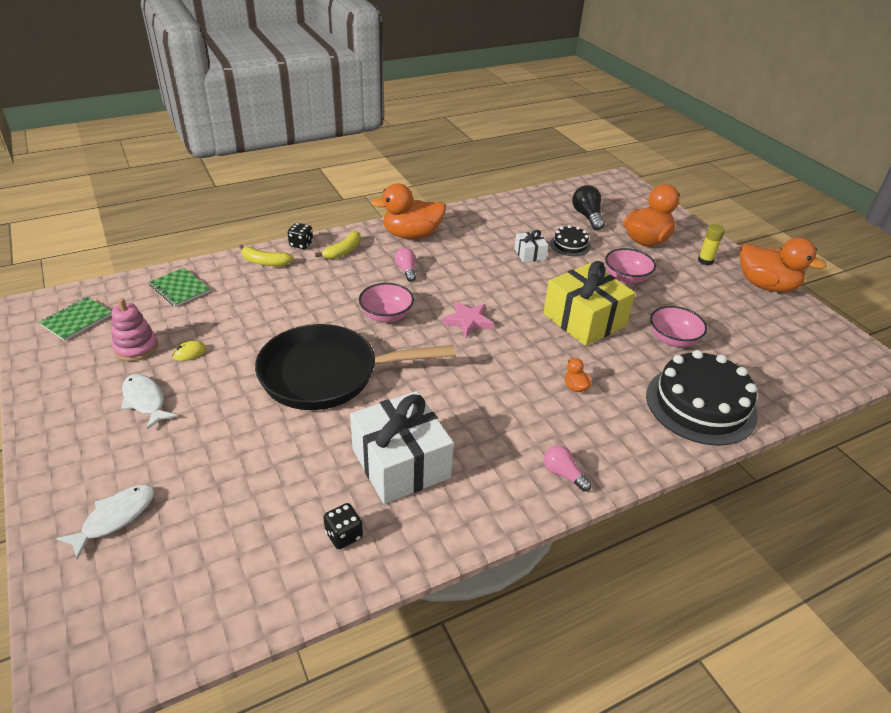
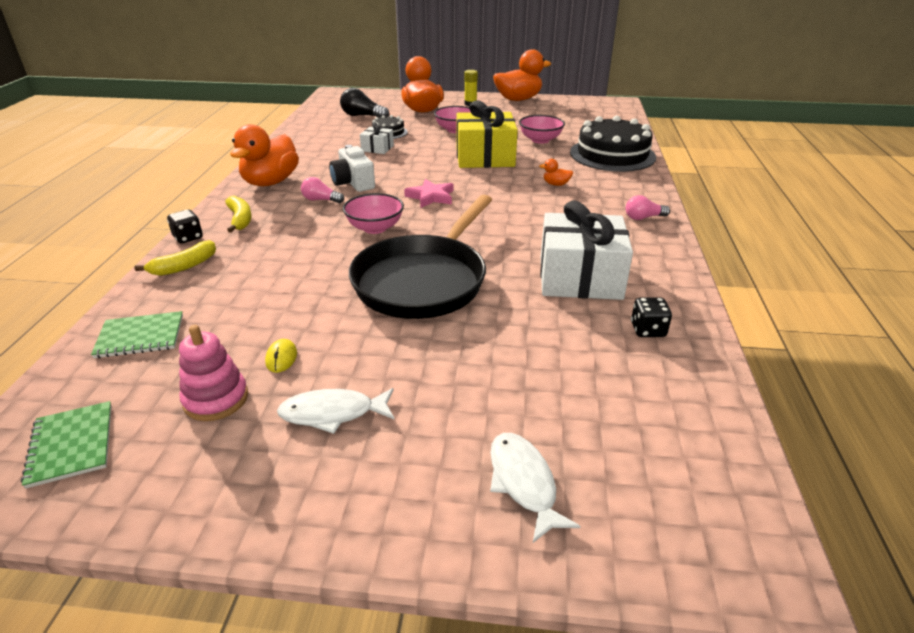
camera: 55 degrees left, 5 degrees down
(451, 271) = (353, 182): none -> white camera

